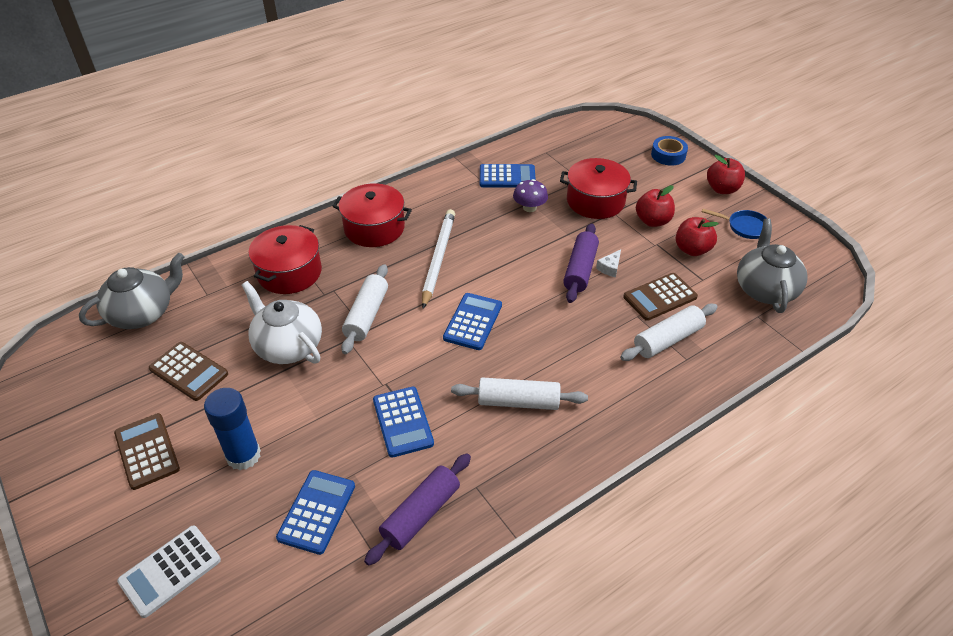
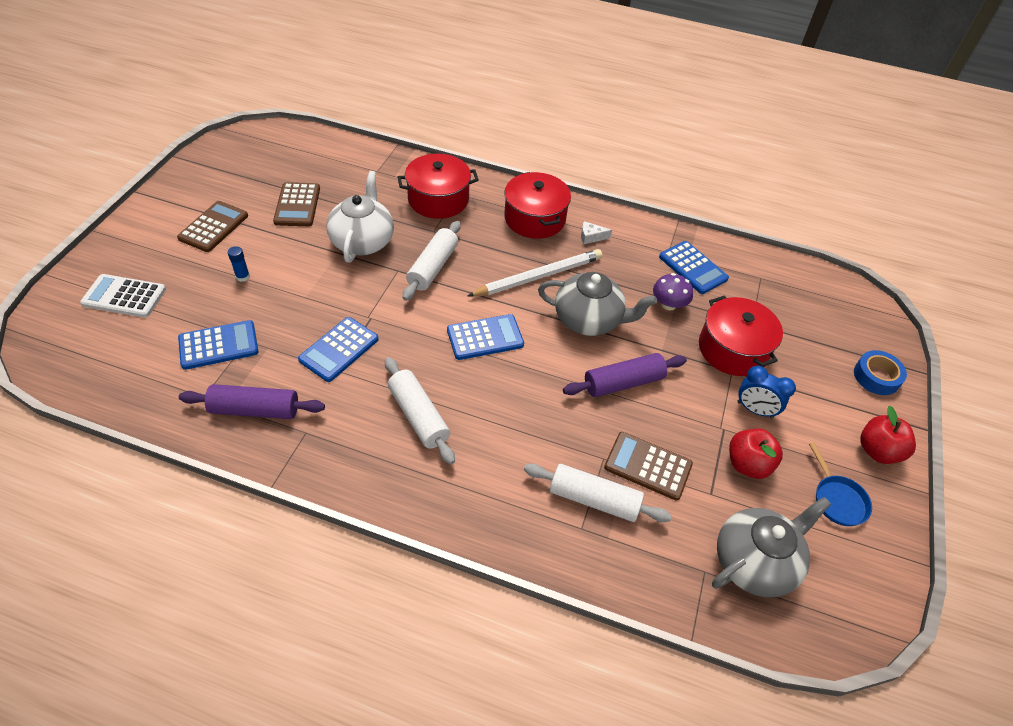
camera: 50 degrees right, 5 degrees up
(142, 313) = (332, 152): grey teapot -> grey teapot (589, 320)
(243, 455) = (243, 277): blue glue stick -> blue glue stick, size x0.46
(366, 315) = (433, 267): white rolling pin -> white rolling pin turned 45 degrees counterclockwise
(610, 268) = (649, 405): white cheese -> white cheese (591, 237)
(652, 221) = (755, 410): red apple -> blue clock

